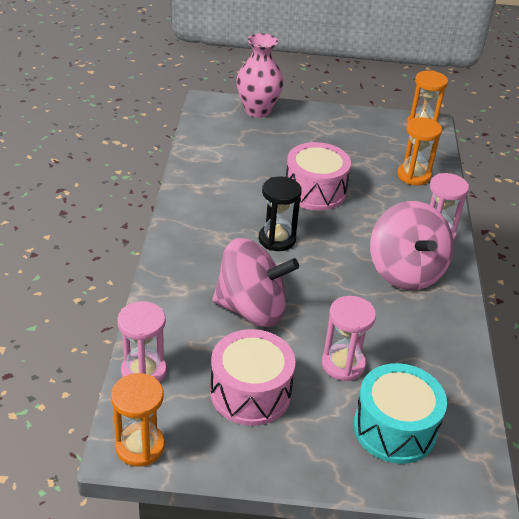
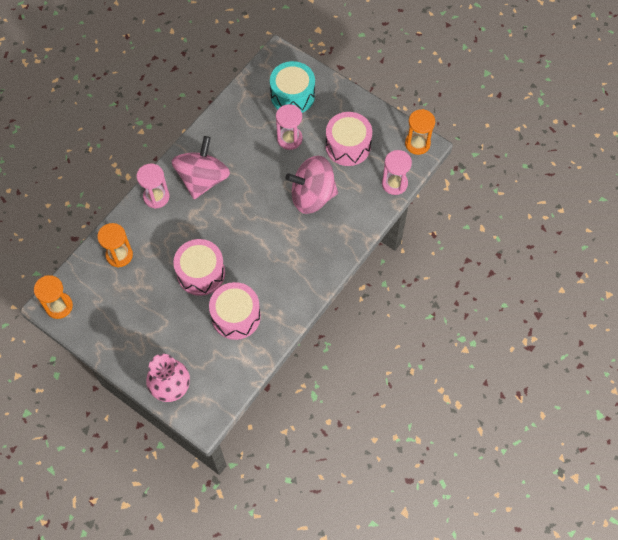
camera: 145 degrees left, 25 degrees up
(244, 172) = (236, 316): none -> pink drum
(252, 309) = (312, 196): pink spinning top -> pink spinning top turned 45 degrees counterclockwise
(277, 239) = (260, 241): black hourglass -> none

